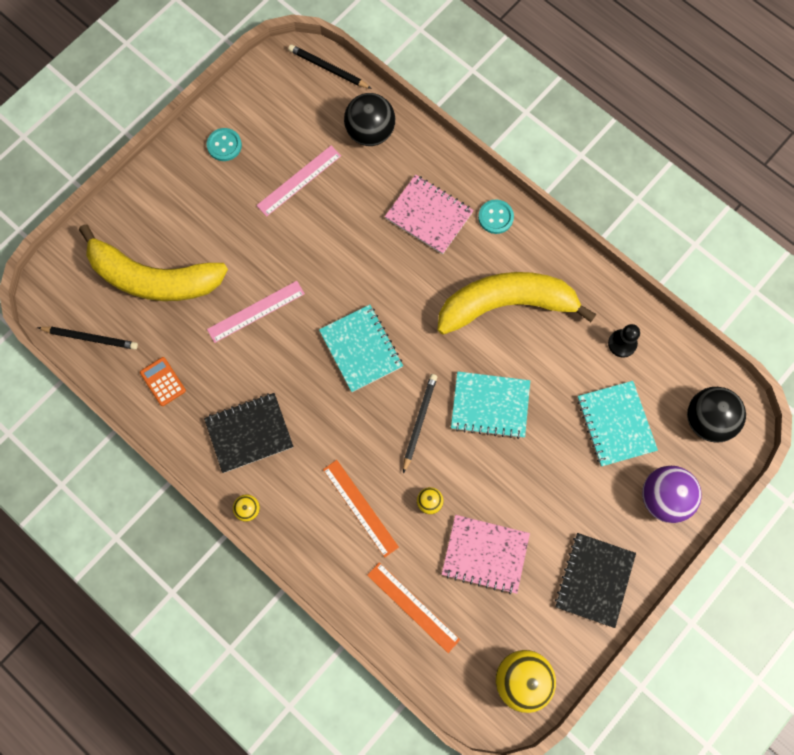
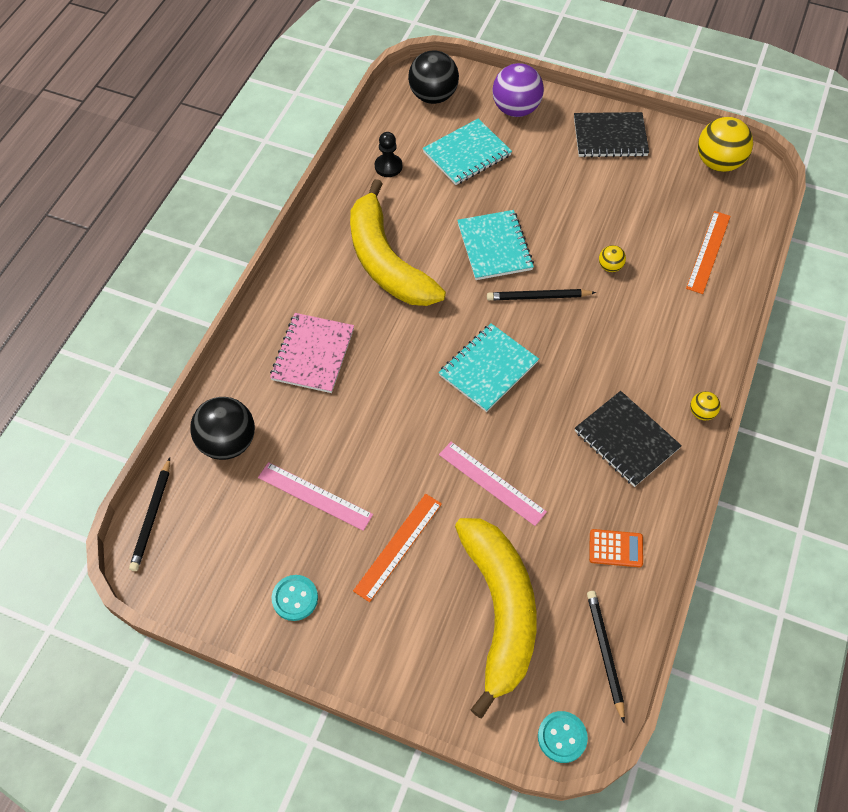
camera: 110 degrees left, 15 degrees down
(163, 381) = (615, 548): orange calculator -> orange calculator turned 120 degrees counterclockwise
(360, 507) = (645, 318): orange ruler -> orange ruler (398, 546)
(485, 554) = (632, 213): pink notebook -> none
(495, 217) = (294, 295): turquoise button -> turquoise button (562, 737)

